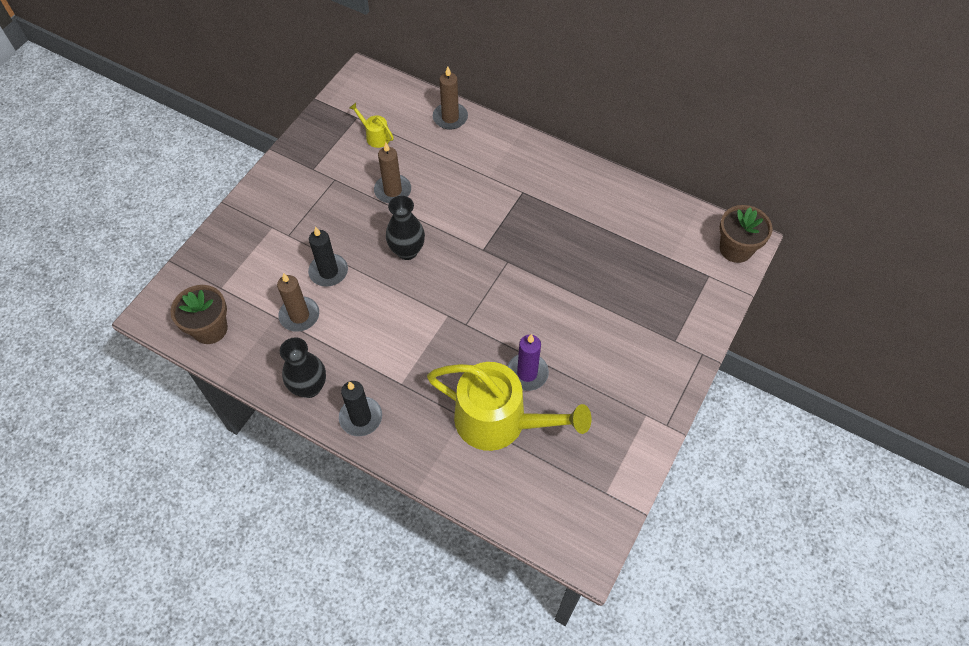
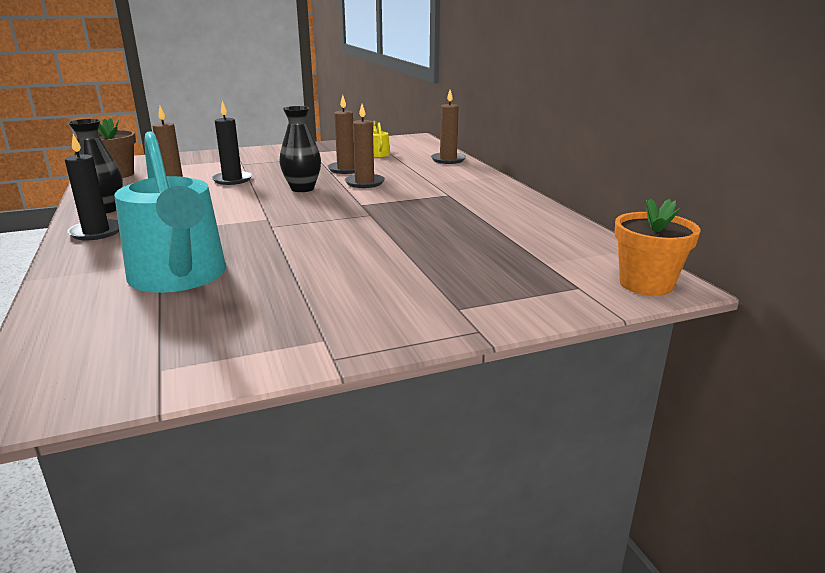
camera: 40 degrees right, 35 degrees down
(440, 209) = (364, 183): none -> brown candle
(499, 421) = (179, 277): yellow watering can -> turquoise watering can
(527, 373) = (263, 265): purple candle -> none
(735, 249) = (646, 284): brown flower pot -> orange flower pot

